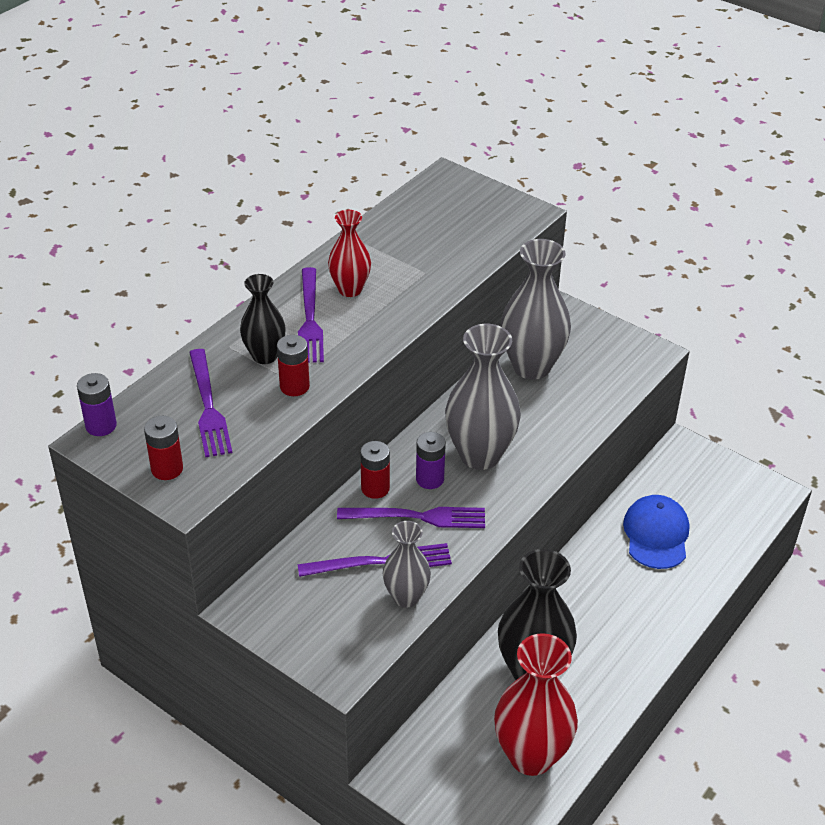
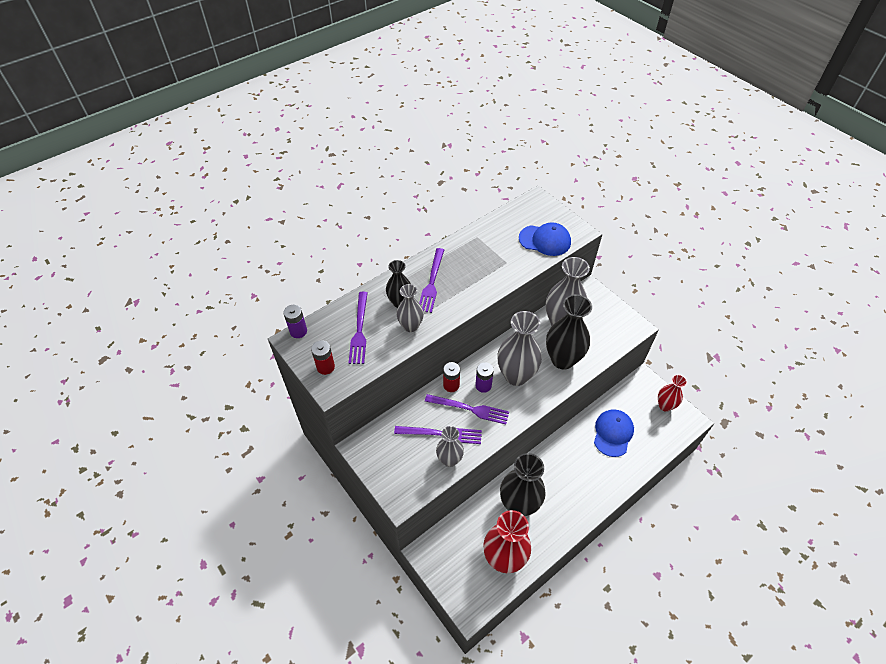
camera: 15 degrees right, 10 degrees up
(294, 386) = (410, 326): red battery -> grey vase
(350, 289) = (460, 266): red vase -> red vase (665, 406)
(478, 232) = (545, 240): none -> blue cap
(549, 418) = (562, 359): none -> black vase

